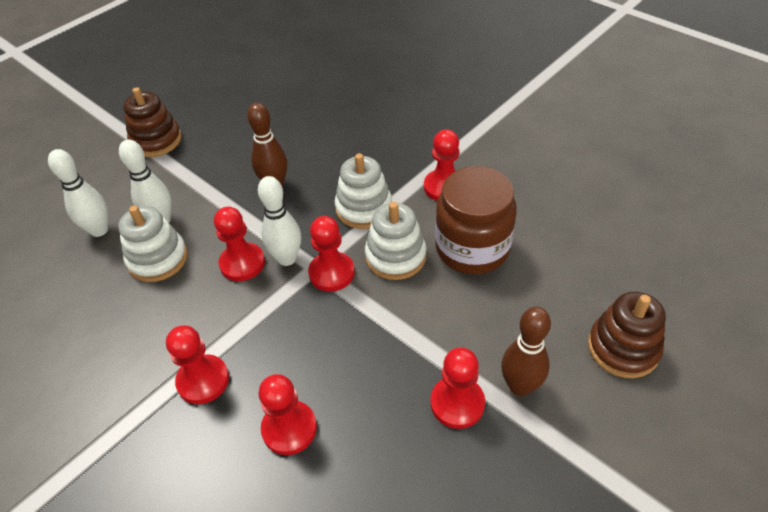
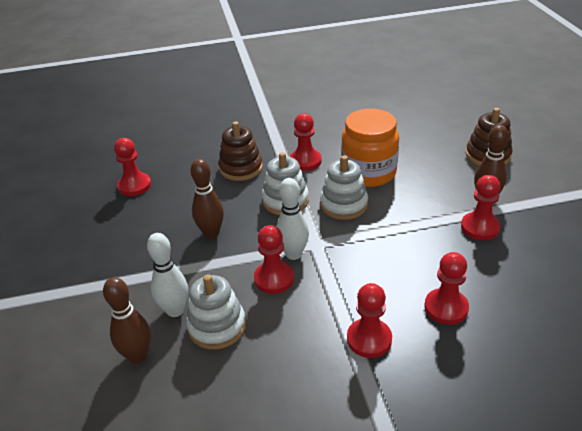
camera: 55 degrees left, 10 degrees down
(99, 230) = (138, 356): white bowling pin -> brown bowling pin
(156, 141) = (68, 282): brown stacking toy -> brown stacking toy (241, 168)
(331, 273) = (329, 238): red pawn -> red pawn (134, 186)
(472, 248) = (368, 173): brown jar -> orange jar

